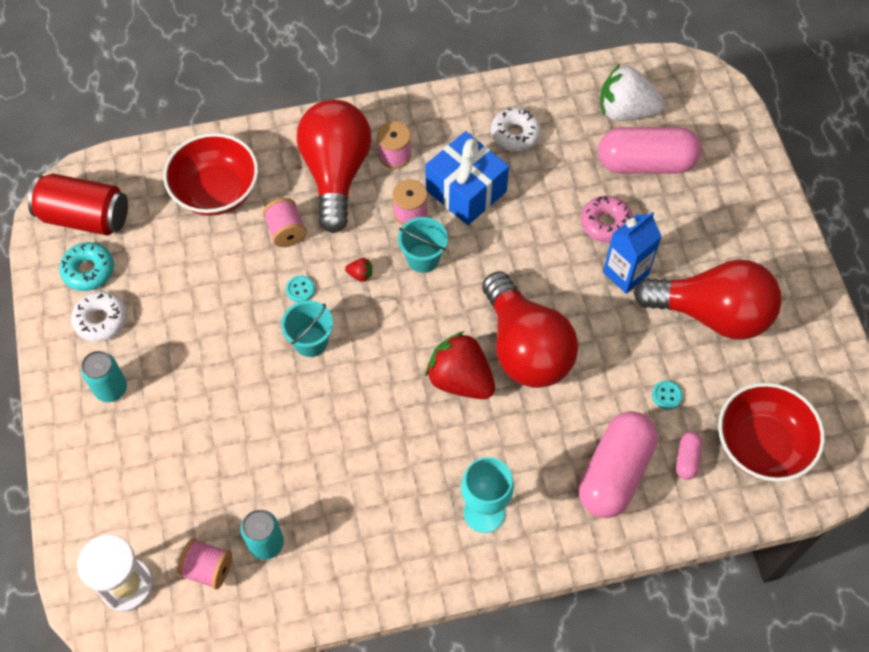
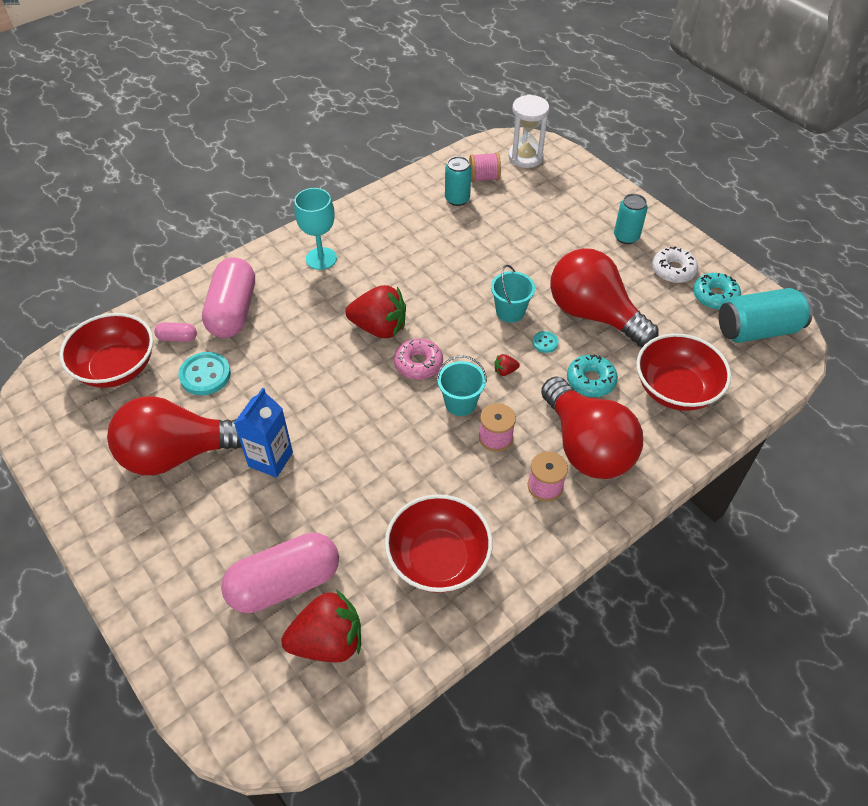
camera: 155 degrees right, 10 degrees down
(85, 217) = (757, 330): red can -> turquoise can
(286, 231) = (590, 380): pink spool -> turquoise donut
(466, 191) = (456, 478): blue gift -> none
(515, 134) = (438, 559): white donut -> red bowl
(525, 348) = (337, 367): red light bulb -> red light bulb (593, 314)
(606, 223) = (305, 500): pink donut -> pink donut (418, 364)
(625, 111) = (328, 641): white strawberry -> red strawberry
(666, 395) = (205, 375): turquoise button -> turquoise button, size x1.89
(687, 459) = (177, 338): pink capsule -> pink capsule turned 75 degrees counterclockwise

